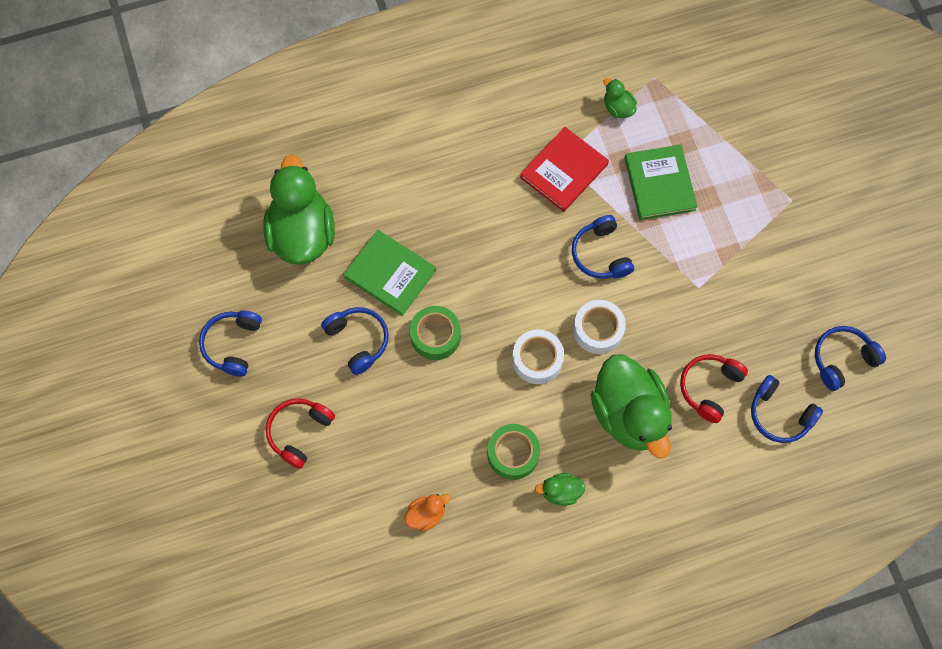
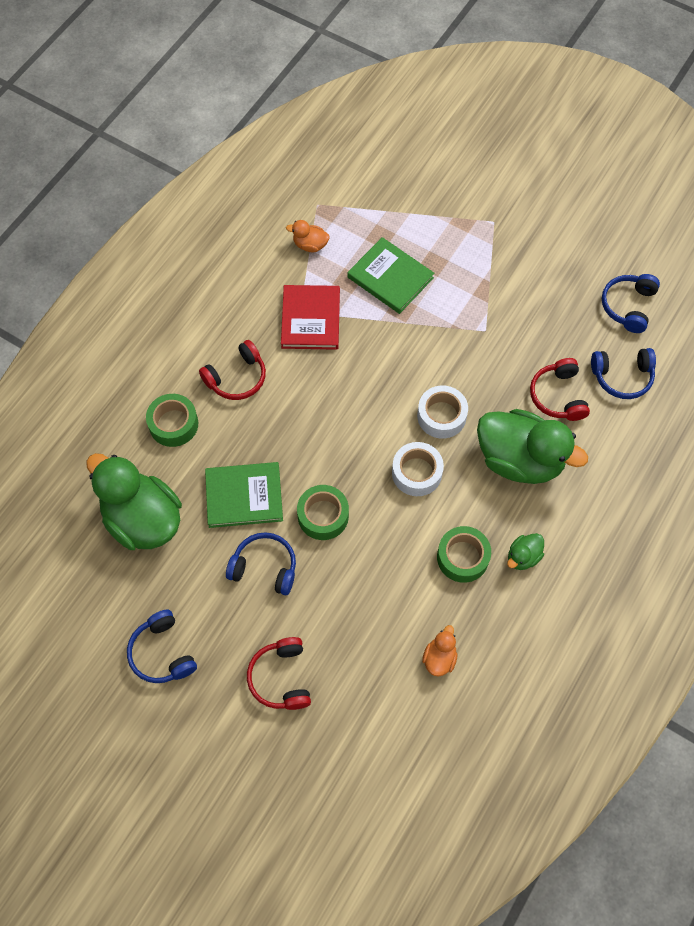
camera: 40 degrees left, 5 degrees down
(386, 176) = (173, 424): none -> green tape
(465, 176) = (237, 378): none -> red headphones
(600, 254) = (393, 360): blue headphones -> none
(618, 108) = (310, 245): green duck -> orange duck

